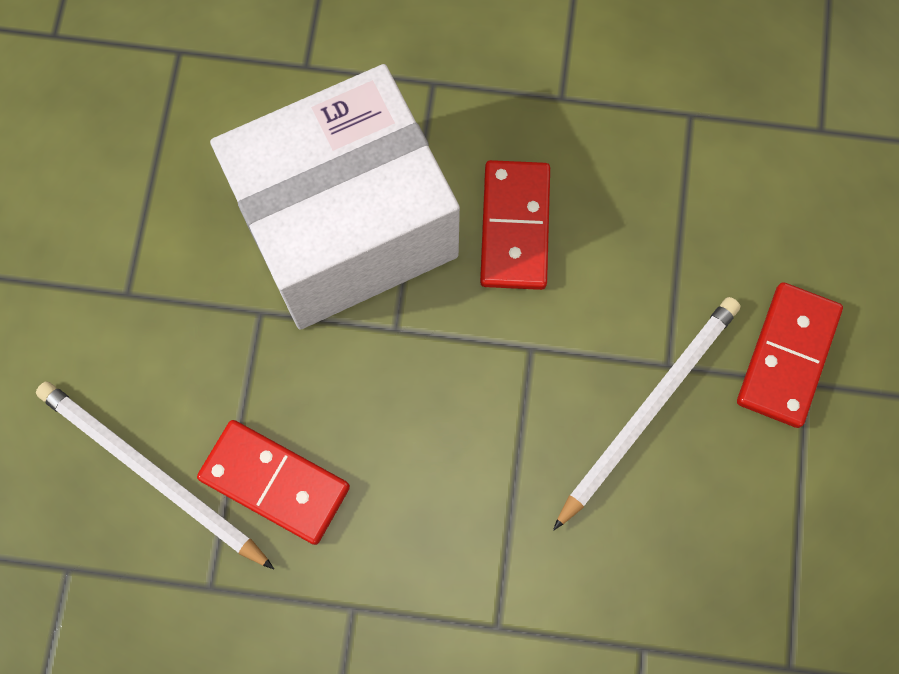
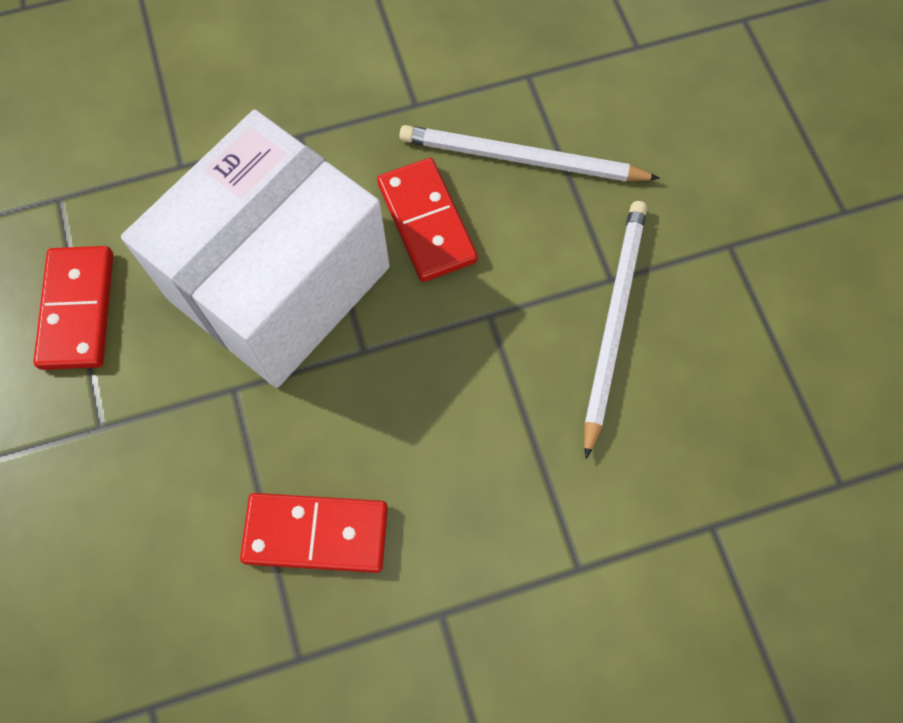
camera: 25 degrees left, 5 degrees down
(151, 473) = (195, 578): white pencil -> white pencil (521, 159)
(787, 356) = (704, 230): red domino -> red domino (78, 310)

